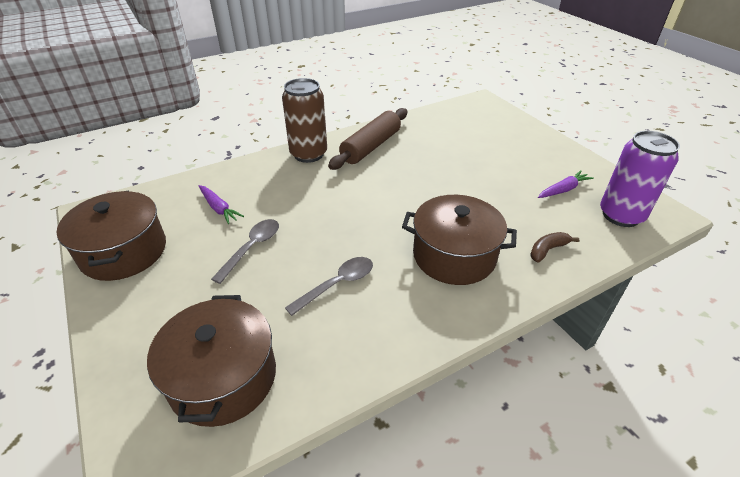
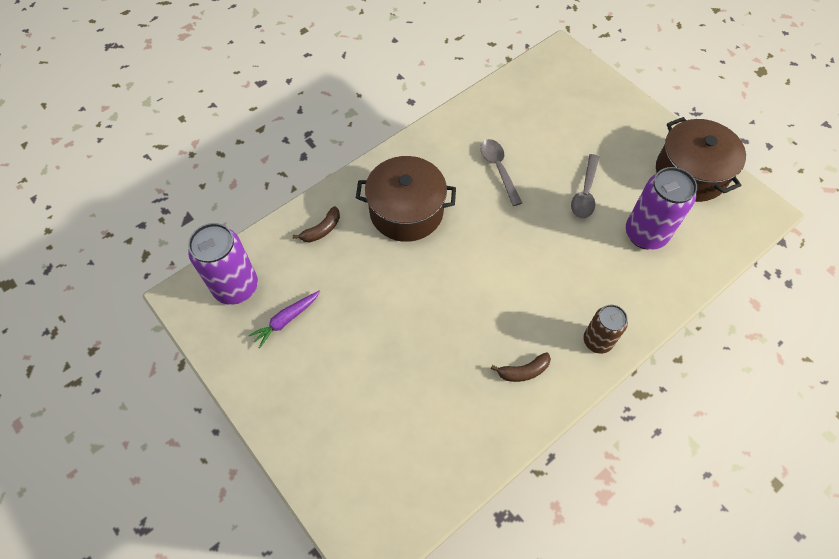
camera: 170 degrees right, 20 degrees up
(219, 208) = (645, 234): purple carrot -> purple can
(223, 377) = (547, 97): brown pot -> none
(308, 154) = (597, 341): brown can -> brown can, size x0.63
(337, 284) = (498, 169): grey spoon -> grey spoon turned 120 degrees clockwise
(371, 147) = (523, 371): brown rolling pin -> brown banana

